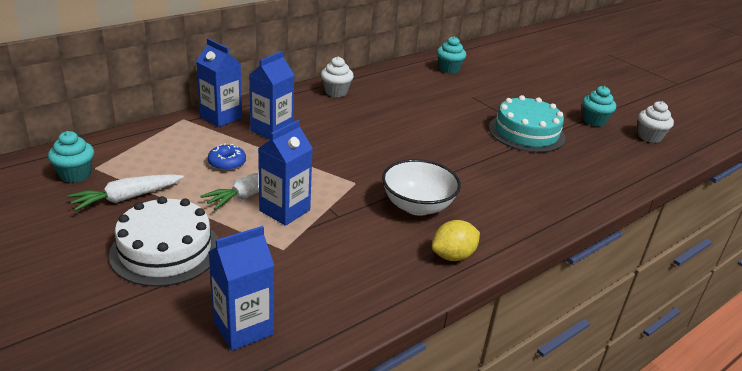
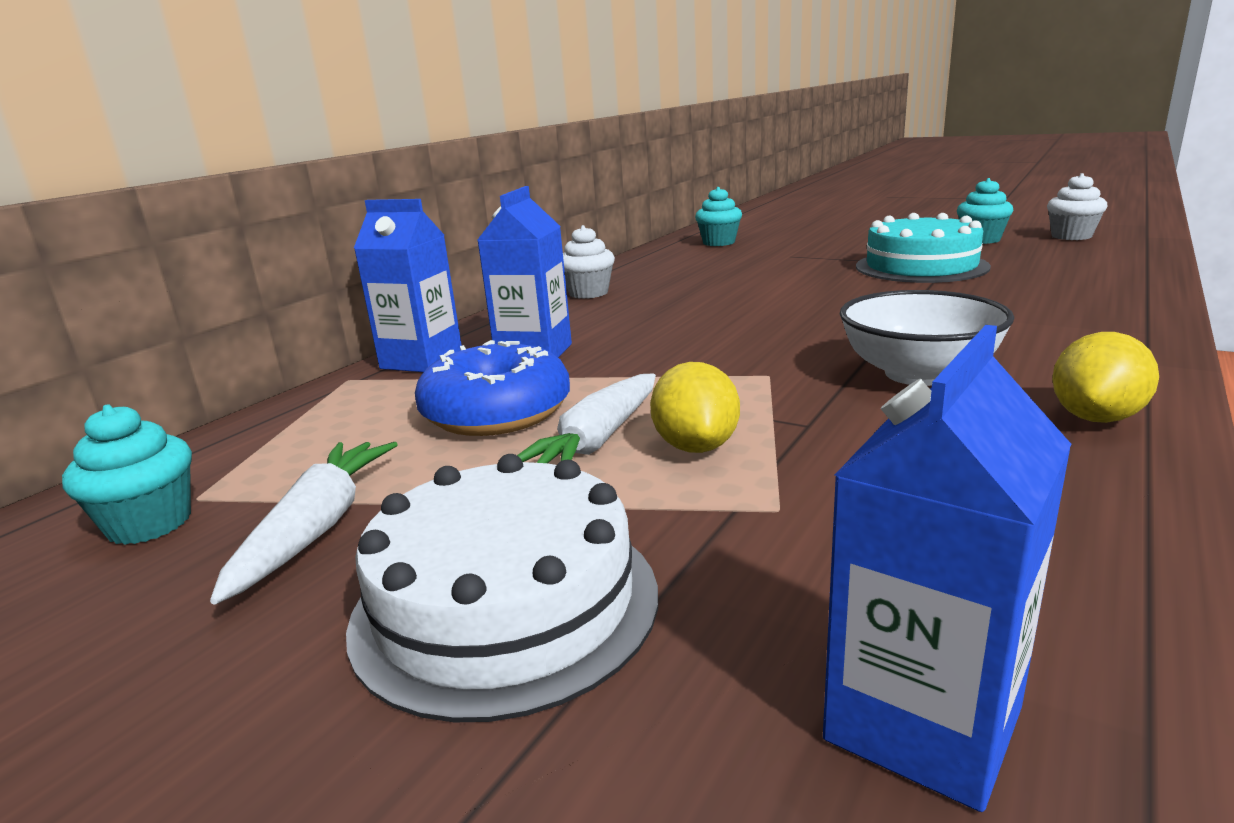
camera: 15 degrees left, 10 degrees down
(127, 198) = (317, 528): white carrot -> white carrot turned 150 degrees clockwise
(227, 163) = (497, 413): blue donut -> blue donut, size x1.84
(284, 210) = (696, 446): blue carton -> yellow lemon

